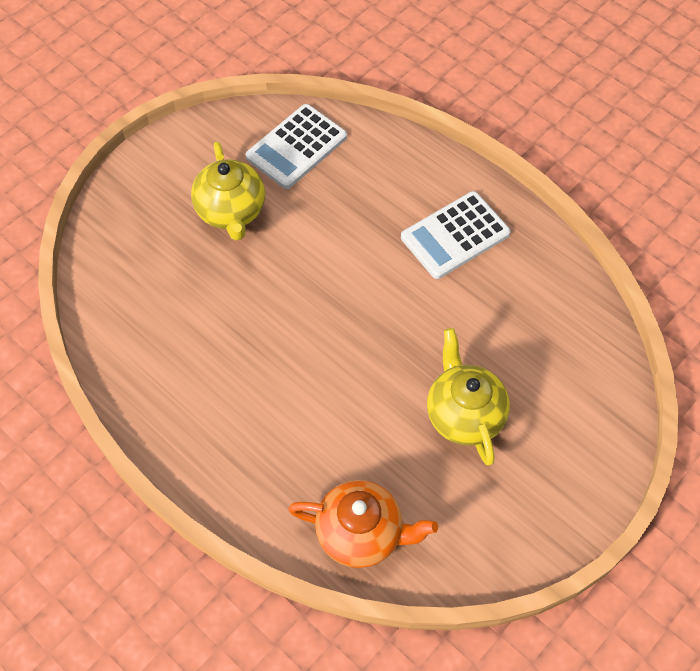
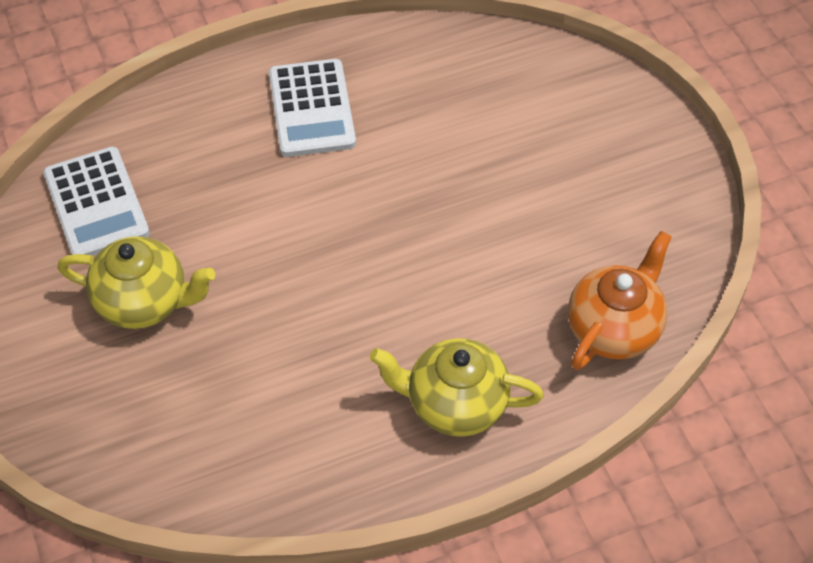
camera: 65 degrees left, 5 degrees down
(464, 414) = (525, 188): yellow teapot -> yellow teapot (455, 404)

